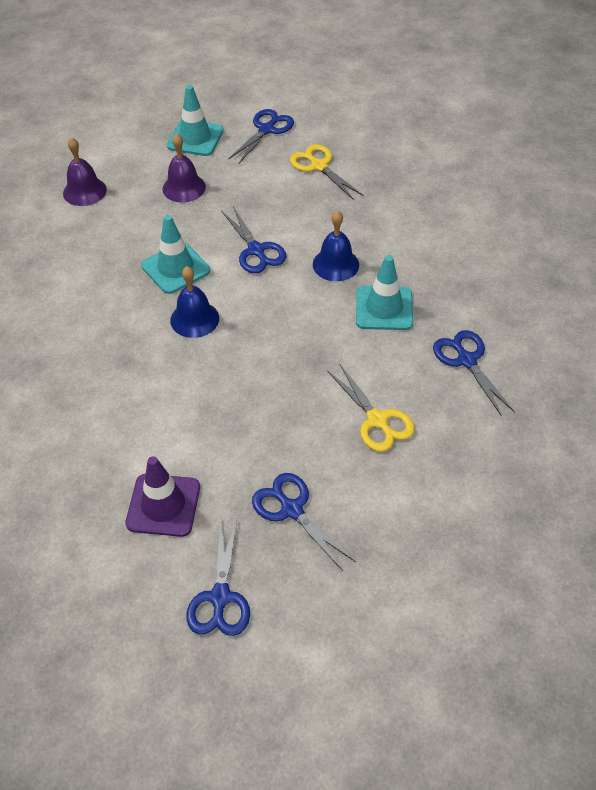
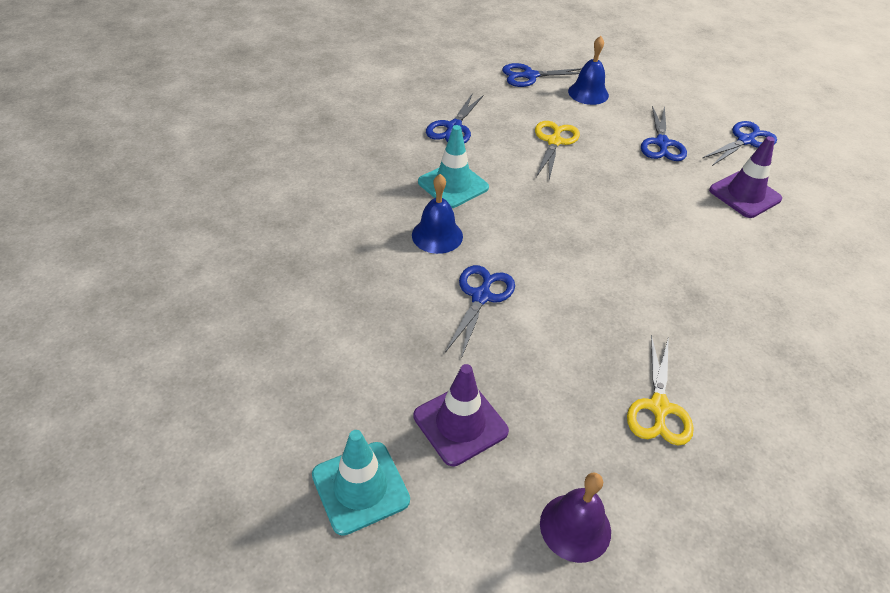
camera: 135 degrees left, 5 degrees down
(175, 268) = (571, 339): turquoise traffic cone -> none
(184, 188) = (460, 424): purple bell -> purple traffic cone
(194, 319) = (603, 283): blue bell -> blue bell (588, 93)
(266, 129) = (275, 421): blue scissors -> blue scissors (530, 76)
(319, 166) = (306, 327): yellow scissors -> yellow scissors (658, 407)

